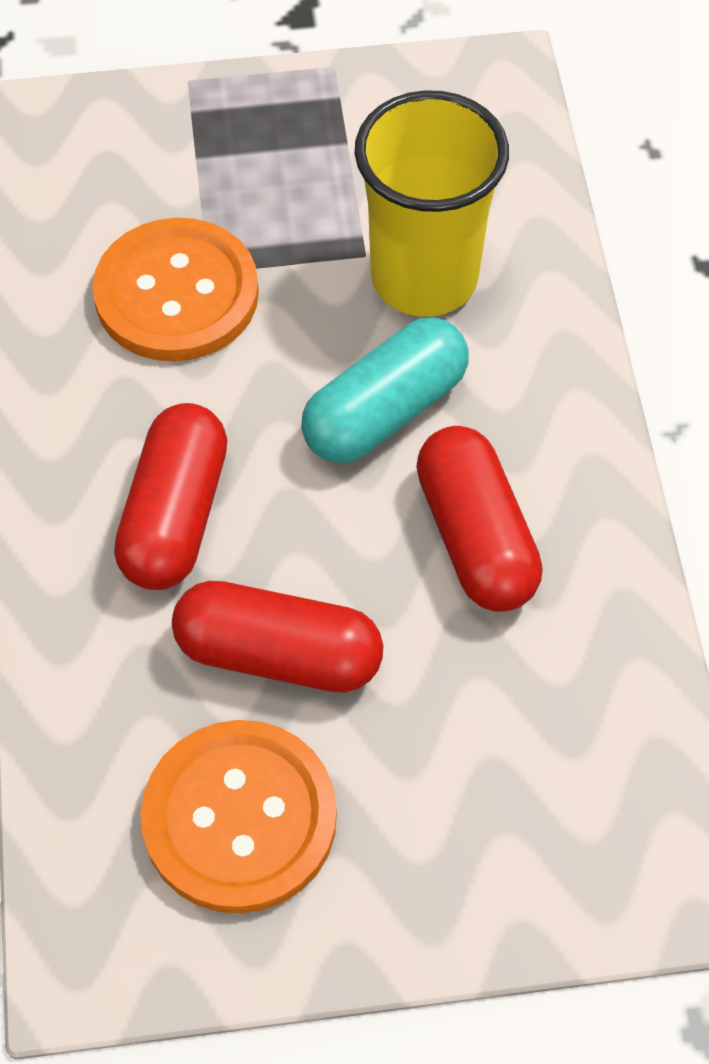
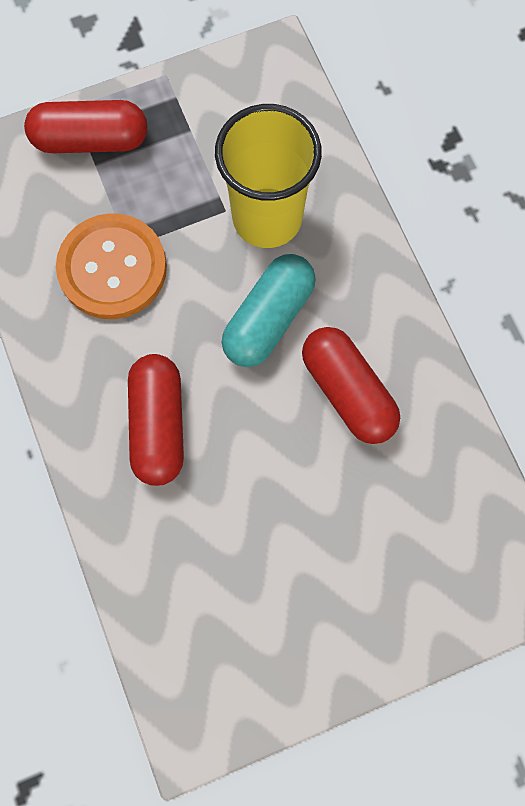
camera: 15 degrees left, 15 degrees up
(239, 818) = (257, 615): orange button -> none
(279, 654) = (250, 502): red capsule -> red capsule (91, 140)

